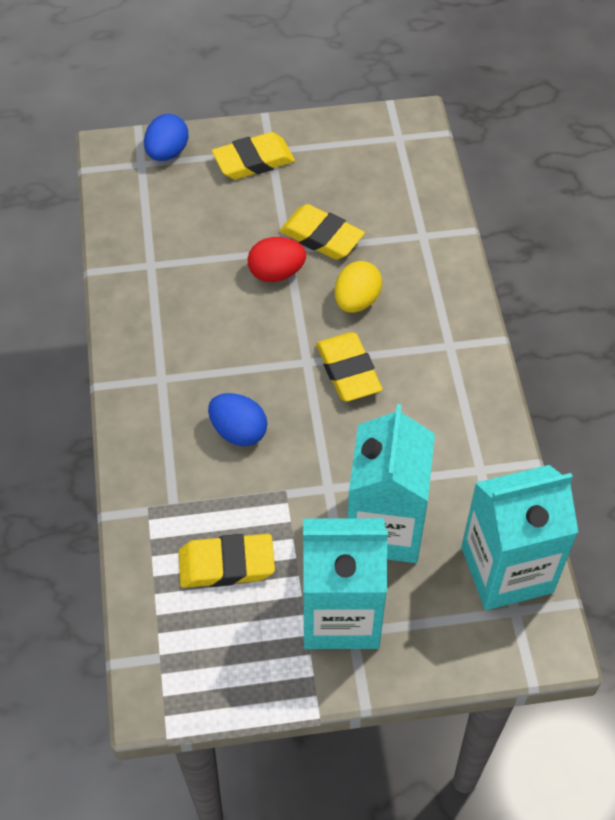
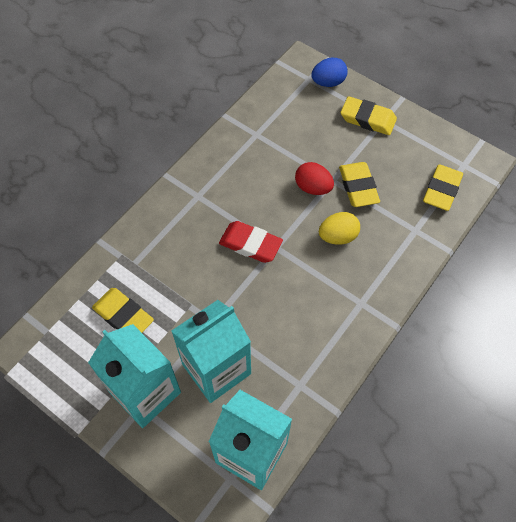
camera: 45 degrees right, 5 degrees up
(238, 431) = (203, 254): blue egg -> none
(277, 380) = (250, 244): none -> red eraser
(348, 371) = (291, 270): yellow eraser -> yellow eraser (441, 190)

